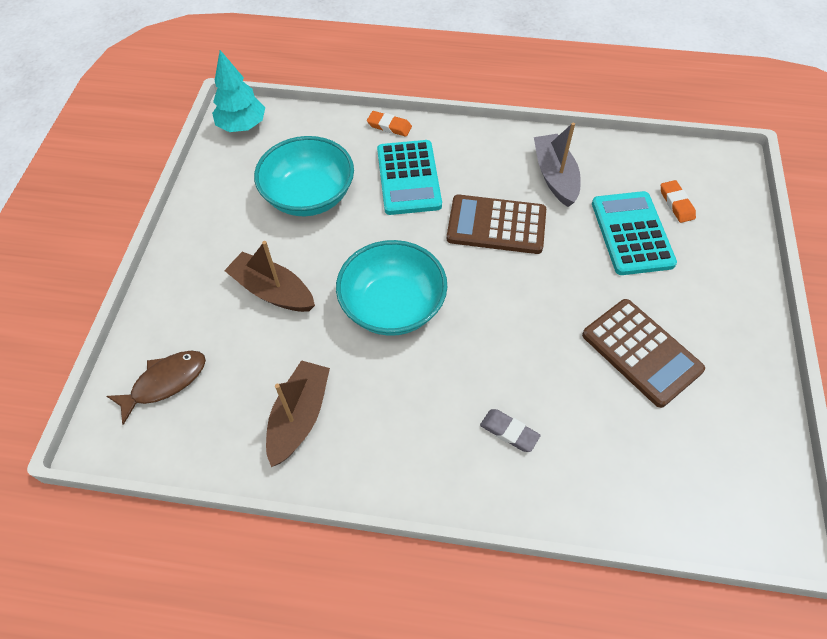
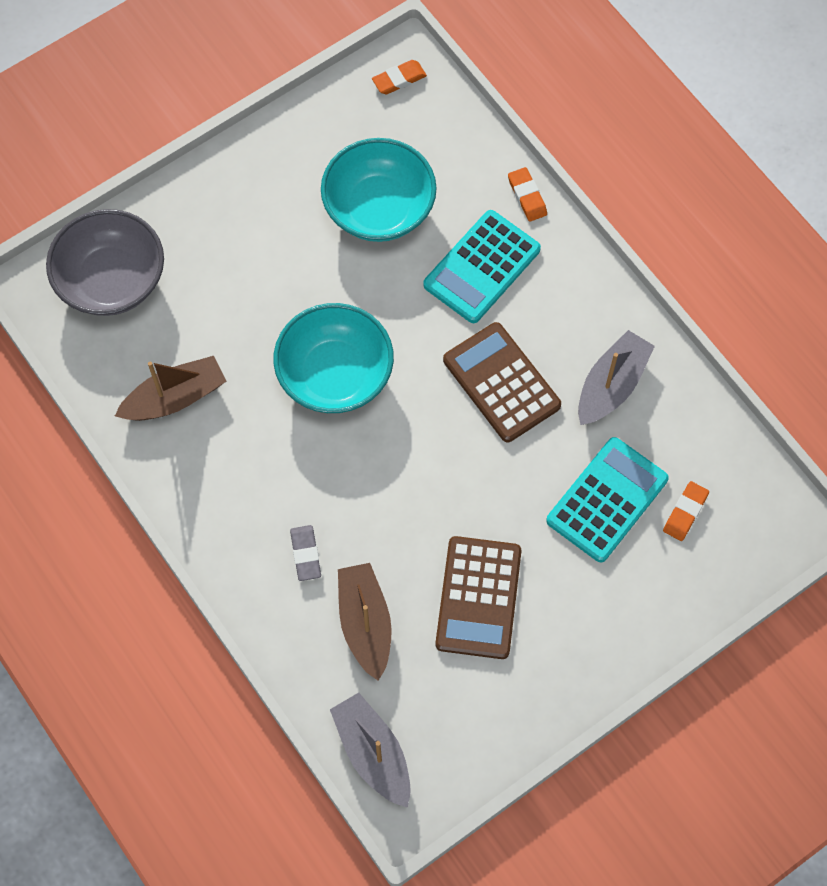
camera: 45 degrees right, 10 degrees up
(165, 382) = (111, 280): brown fish -> grey bowl
(242, 126) = (399, 79): turquoise tree -> orange eraser
(273, 291) = (259, 274): brown boat -> brown boat (365, 623)
(715, 518) = (373, 753): none -> grey boat

